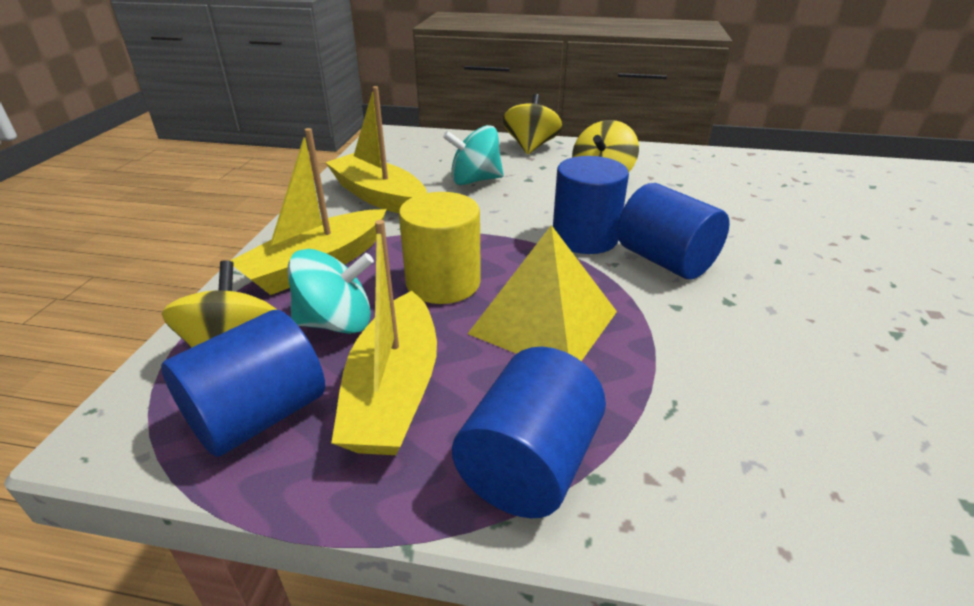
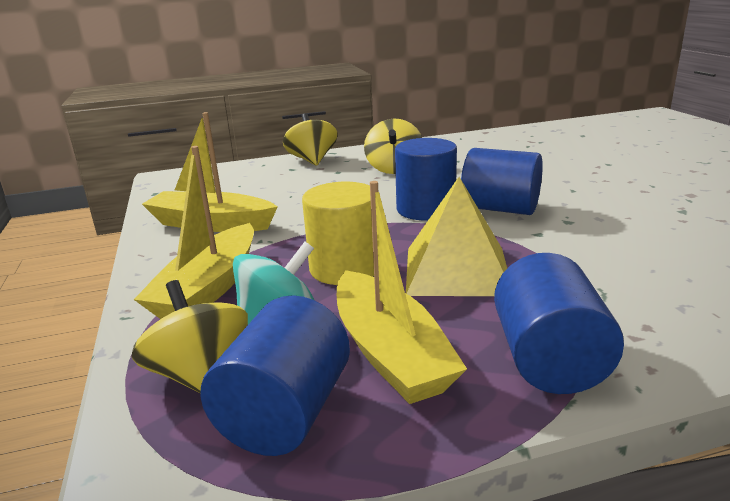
camera: 25 degrees left, 10 degrees down
(475, 180) = (289, 193): turquoise spinning top -> none

